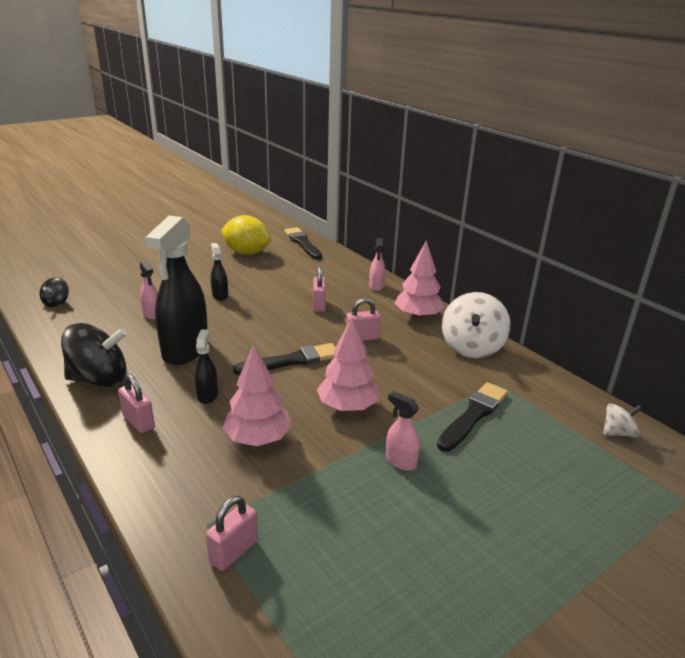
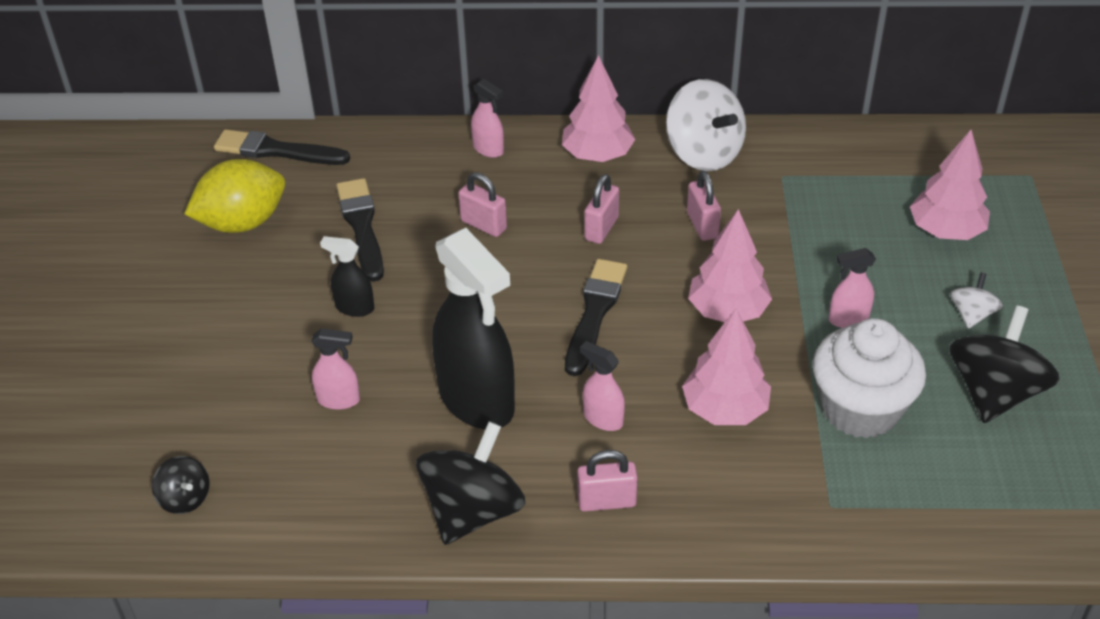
camera: 50 degrees left, 15 degrees up
(207, 395) = (603, 419): black spray bottle -> pink spray bottle
(234, 551) = (883, 499): pink padlock -> pink padlock (702, 225)
(317, 502) = (860, 409): none -> white cupcake
(411, 575) = (994, 392): none -> black spinning top
(473, 415) = (821, 226): black brush -> black brush (361, 226)
(552, 476) = (946, 231): none -> pink tree
(618, 433) = (924, 150): white spinning top -> white spinning top (972, 314)

